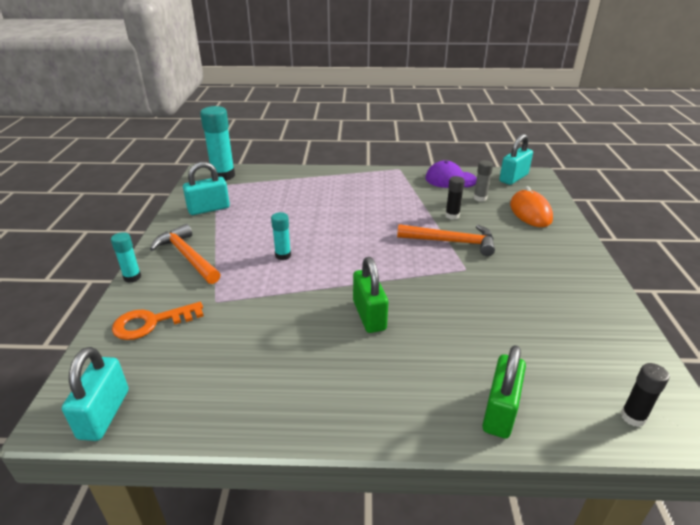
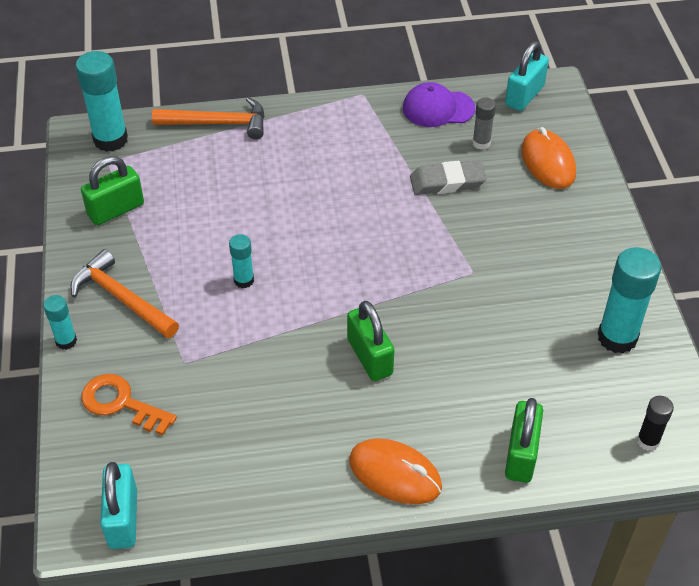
camera: 10 degrees left, 15 degrees up
(151, 323) = (121, 403): orange key -> orange key turned 60 degrees clockwise
(209, 209) = (116, 210): turquoise padlock -> green padlock
(371, 411) = (395, 474): none -> orange mouse
(451, 242) = (451, 229): orange hammer -> orange hammer (218, 124)
(452, 216) = (447, 182): black glue stick -> grey eraser
(593, 327) = (617, 337): none -> turquoise glue stick

